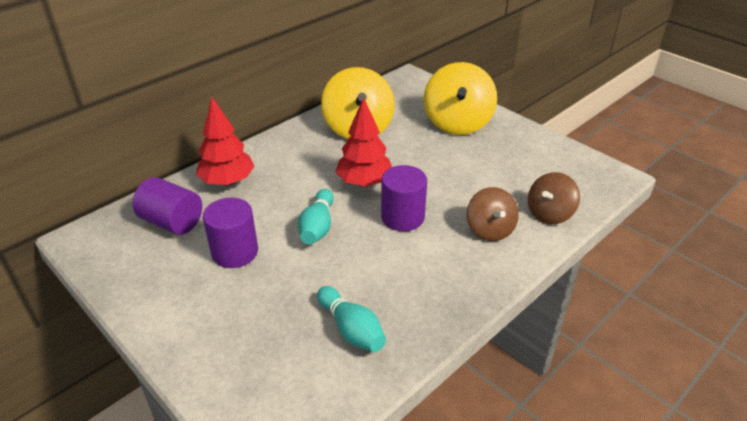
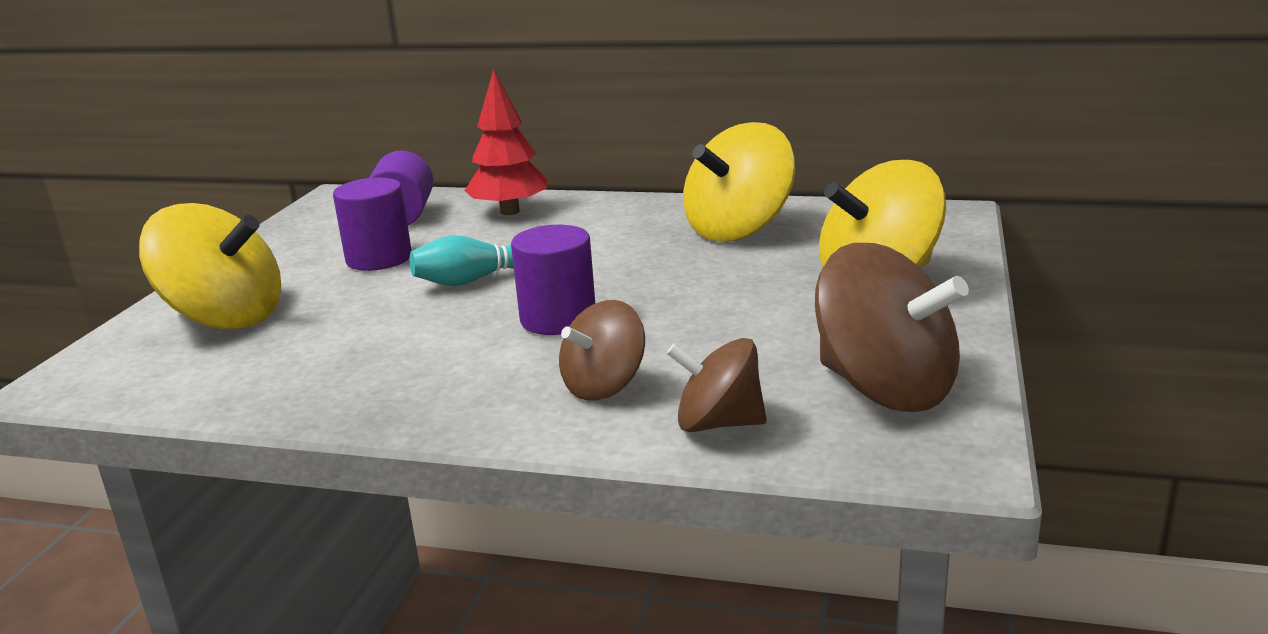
camera: 60 degrees right, 15 degrees down
(251, 344) = (225, 318): none -> yellow spinning top
(351, 330) = (286, 361): turquoise bowling pin -> none
(364, 182) = (609, 273): red tree -> none
(554, 165) = (885, 388): none -> brown spinning top

